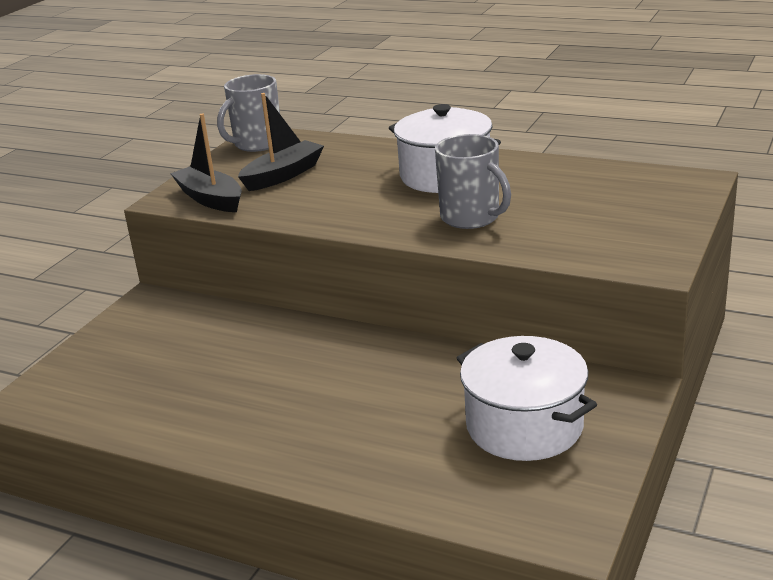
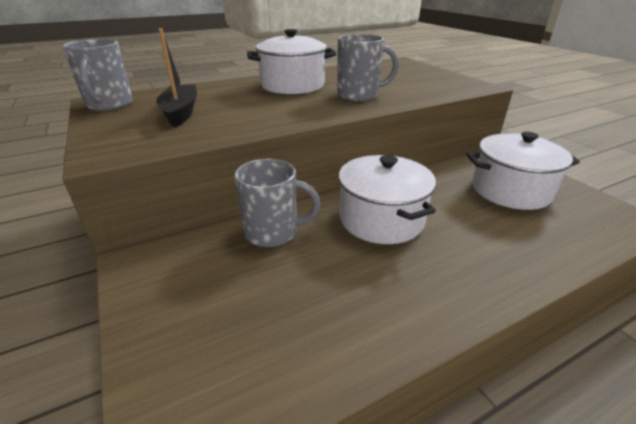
camera: 55 degrees left, 5 degrees up
(210, 199) = (150, 141): black boat -> none
(248, 330) = (272, 232): none -> grey mug
(339, 370) = (381, 219): none -> white pot

